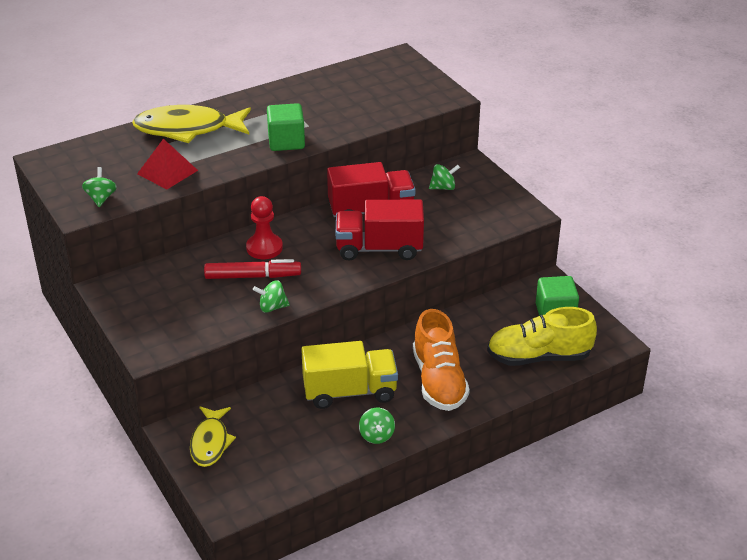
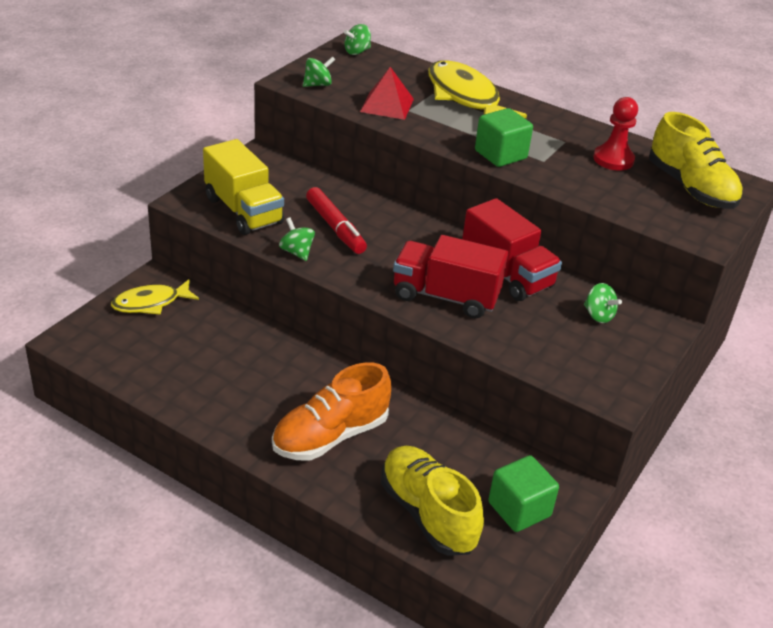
camera: 60 degrees right, 0 degrees up
(264, 248) = (385, 222): red pawn -> red pawn (613, 159)
(349, 392) = (272, 373): yellow truck -> yellow truck (243, 211)
(376, 435) = (217, 411): green spinning top -> green spinning top (357, 52)
(379, 248) = (445, 296): red truck -> red truck turned 45 degrees counterclockwise
(387, 78) = (690, 188): none -> yellow shoe

